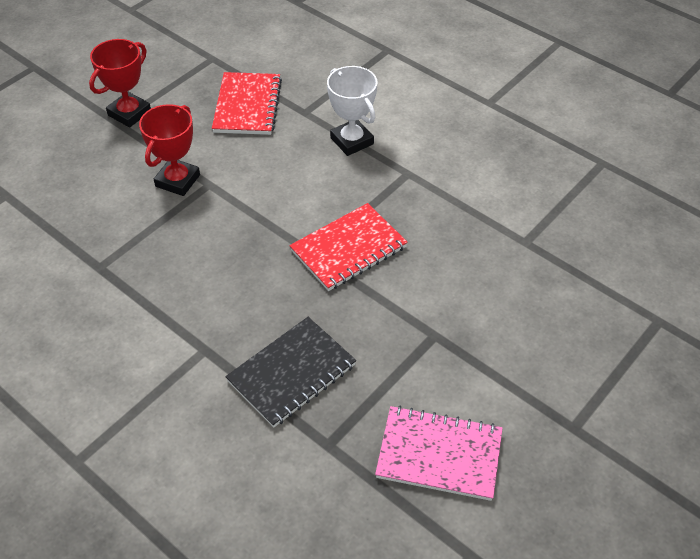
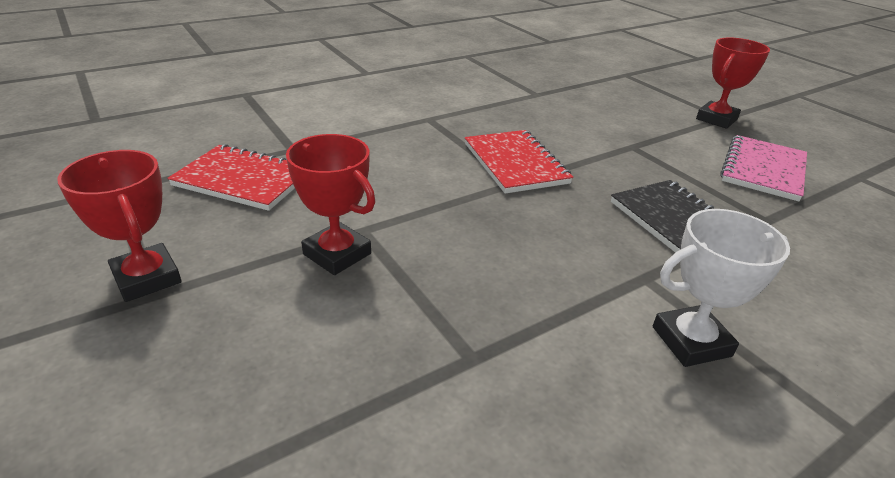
camera: 75 degrees left, 15 degrees down
(352, 141) = (362, 134): white trophy -> white trophy (691, 341)
(563, 419) = (716, 119): none -> red trophy

